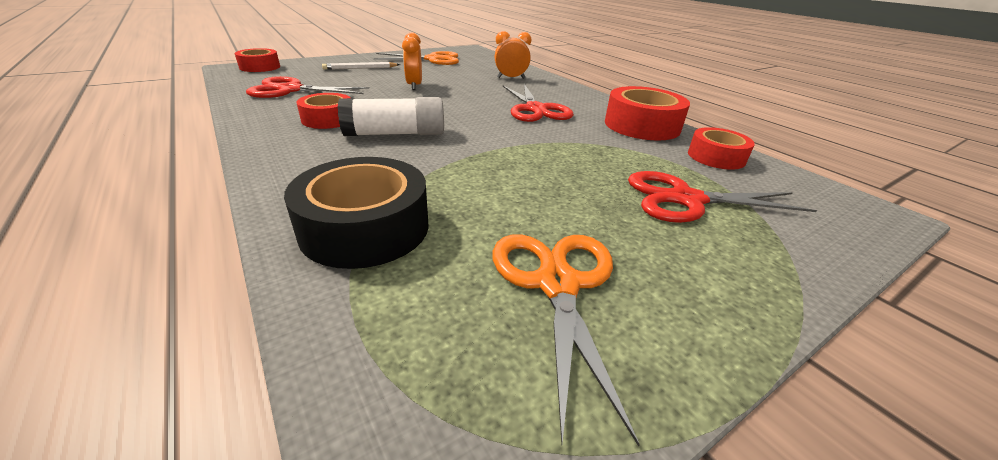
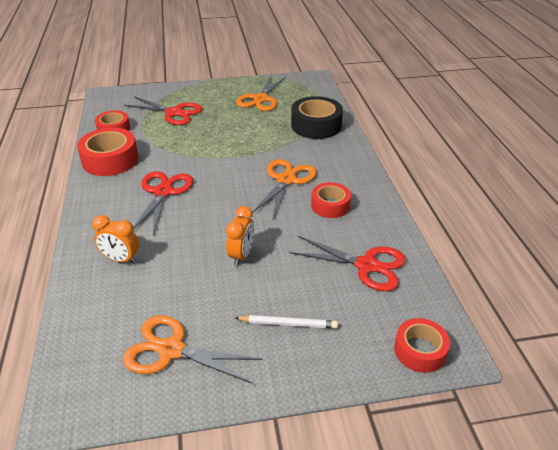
camera: 155 degrees left, 5 degrees up
(395, 134) = (286, 180): white glue stick -> orange scissors

